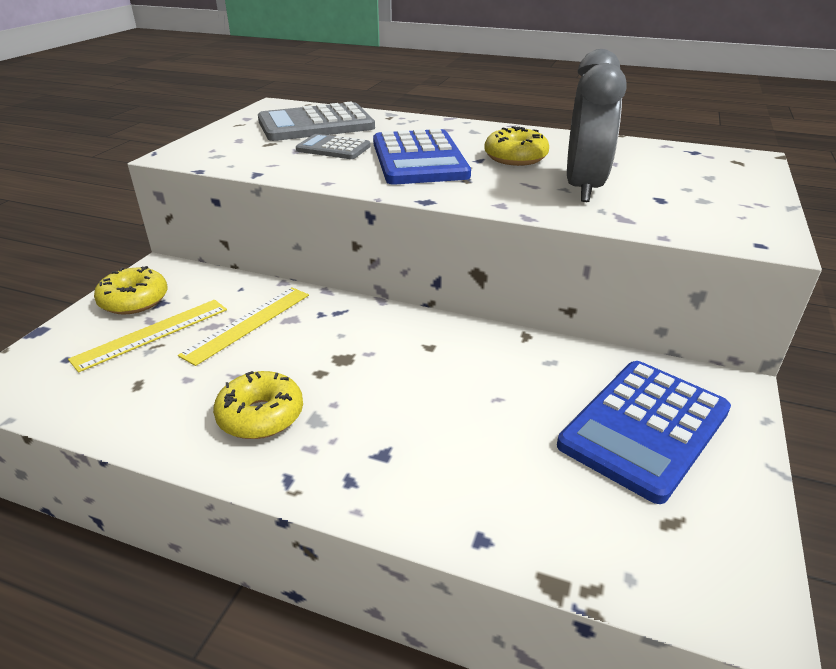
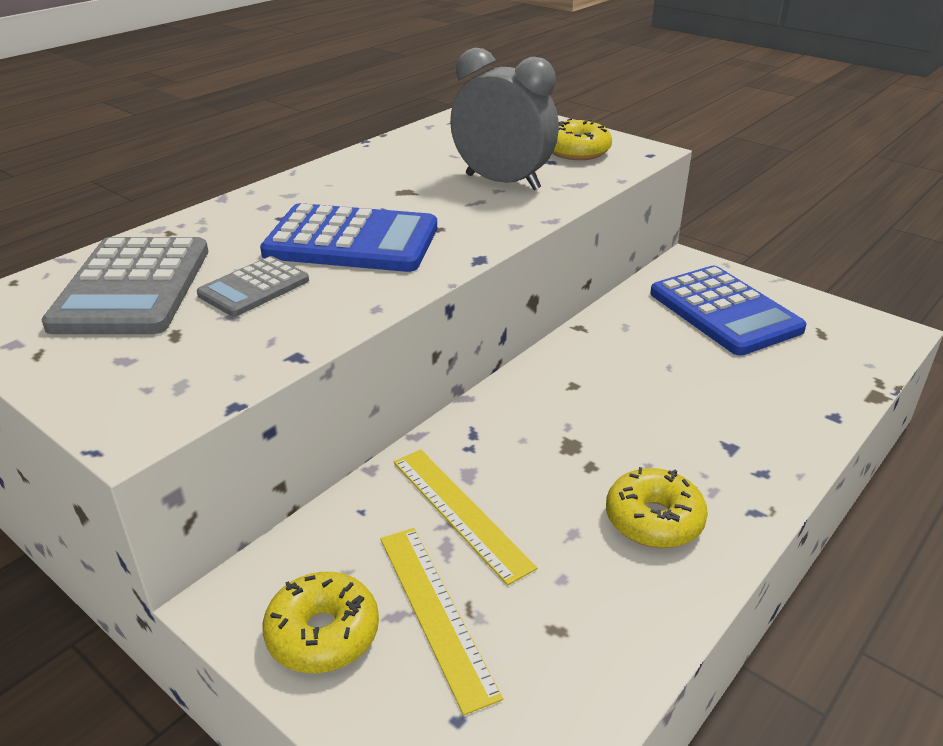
camera: 70 degrees left, 0 degrees up
(515, 157) = (398, 192): yellow donut -> yellow donut (577, 151)

